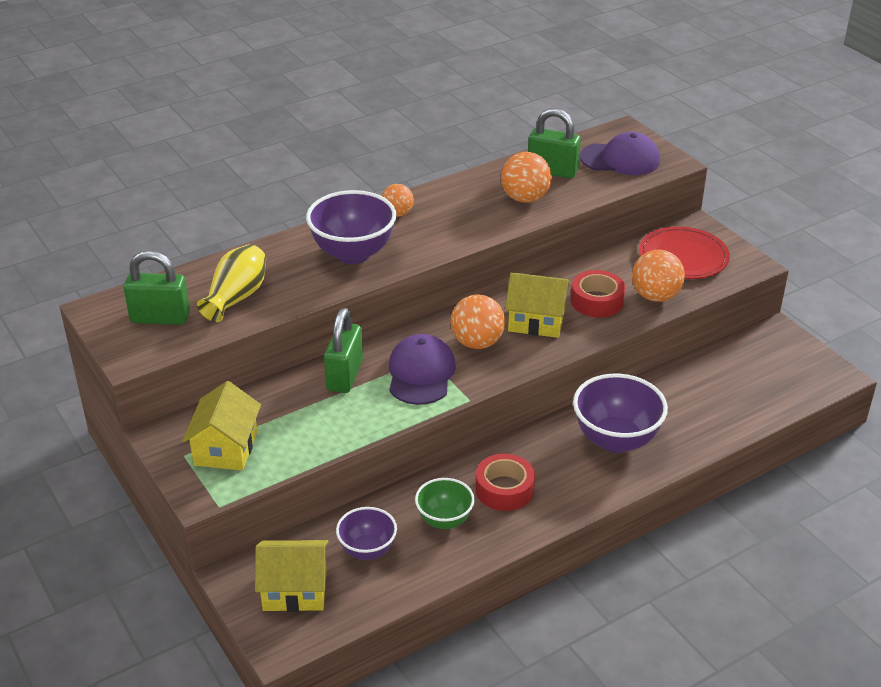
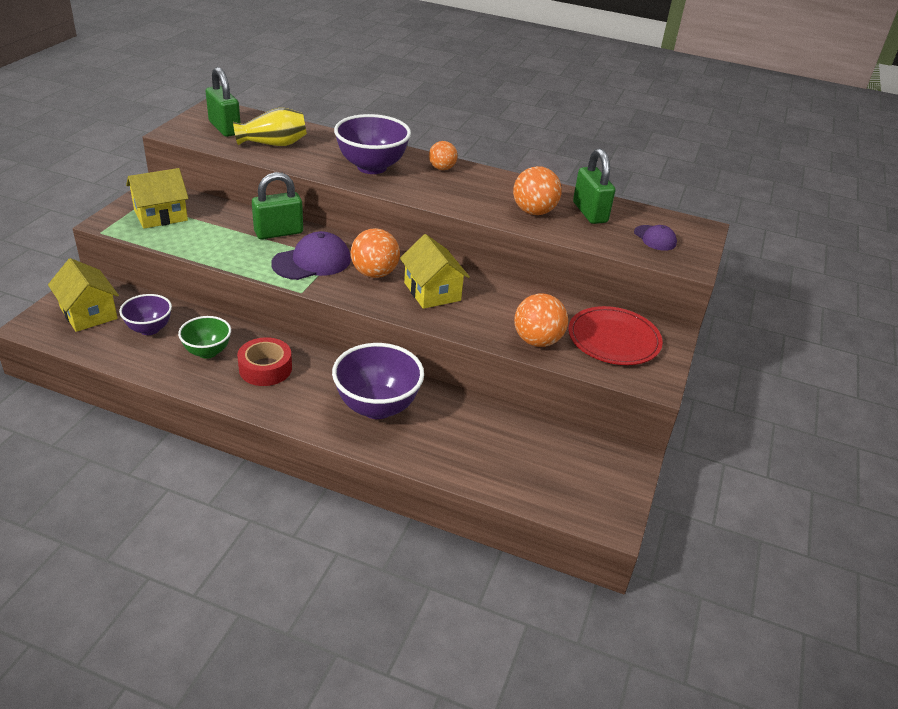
camera: 50 degrees right, 0 degrees up
(597, 301) = (493, 312): red tape -> none
(620, 159) = (655, 238): purple cap -> purple cap, size x0.58

